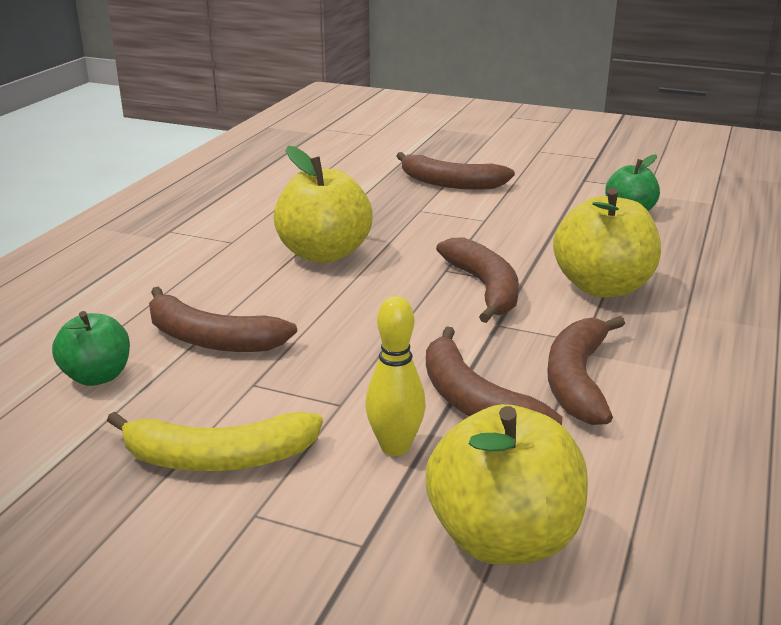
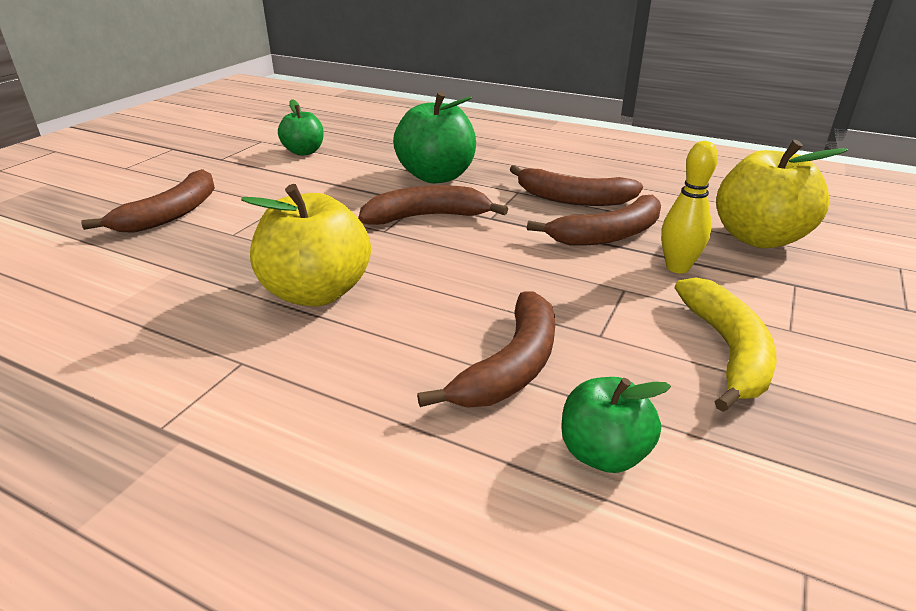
camera: 85 degrees left, 5 degrees up
(602, 287) = (436, 176): yellow apple -> green apple

